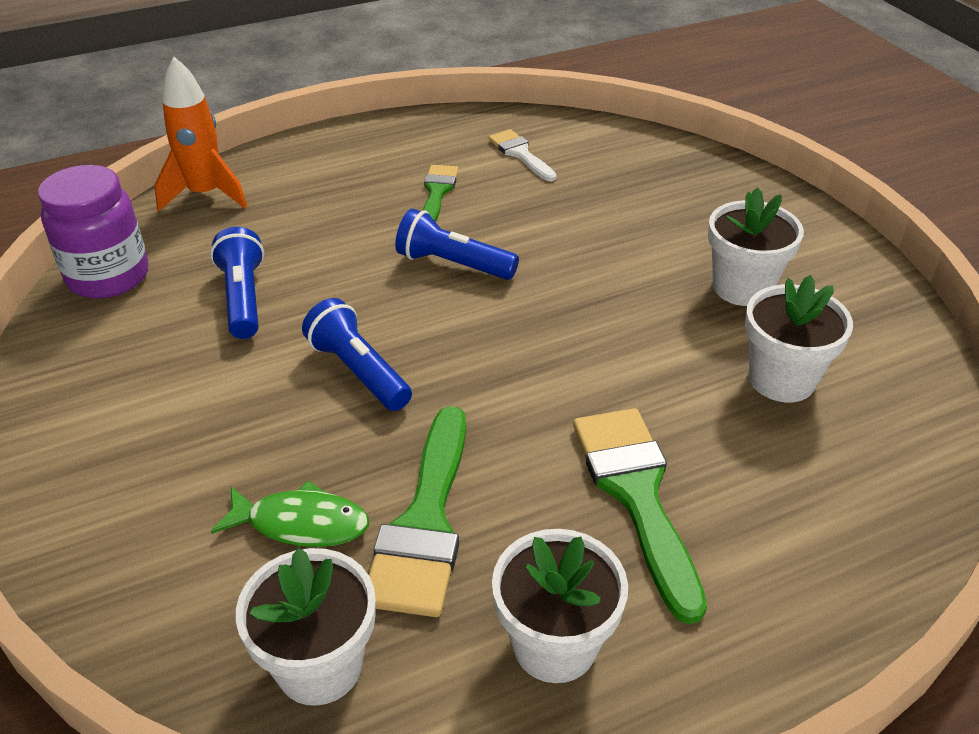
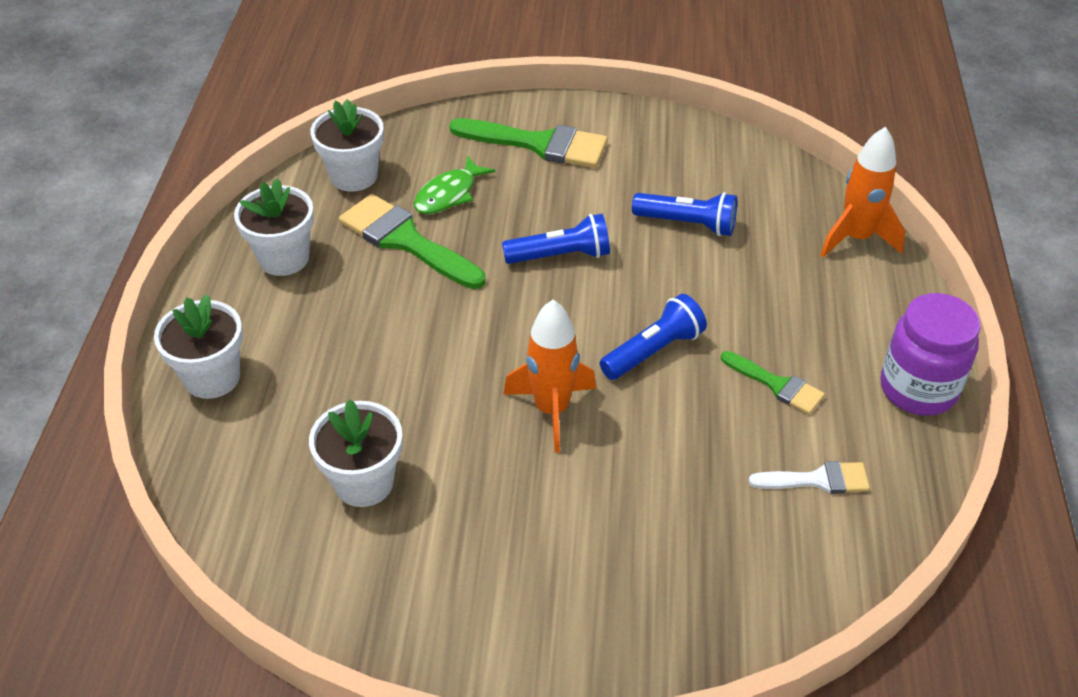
camera: 120 degrees right, 5 degrees up
(108, 277) = (760, 167): purple jar -> purple jar (918, 389)
(580, 298) = (552, 410): none -> orange rocket
(636, 494) = (341, 339): green brush -> green brush (539, 144)
(742, 287) = (484, 531): white flower pot -> white flower pot (212, 377)

